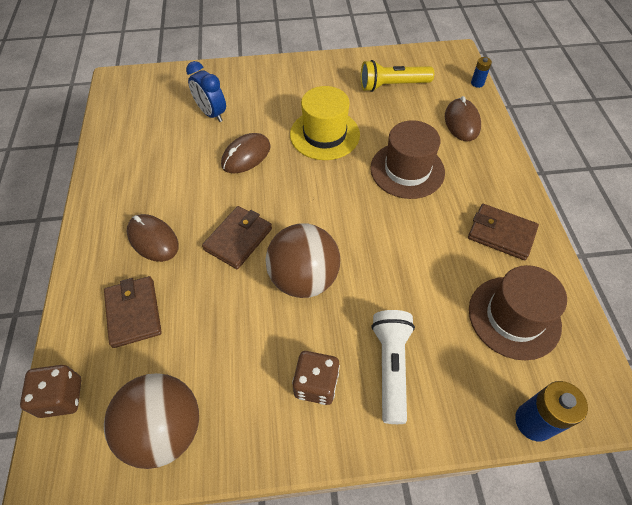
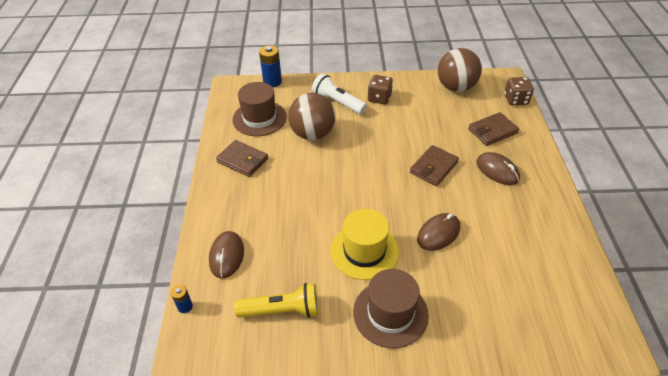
camera: 175 degrees left, 10 degrees down
(134, 313) = (492, 131): brown wallet -> brown wallet turned 75 degrees clockwise
(211, 114) = (483, 285): blue clock -> none
(304, 278) = (385, 142): brown ball -> brown ball (312, 134)
(391, 367) = (338, 102): white flashlight -> white flashlight turned 120 degrees clockwise
(407, 170) = (295, 211): brown hat -> brown hat (390, 313)

